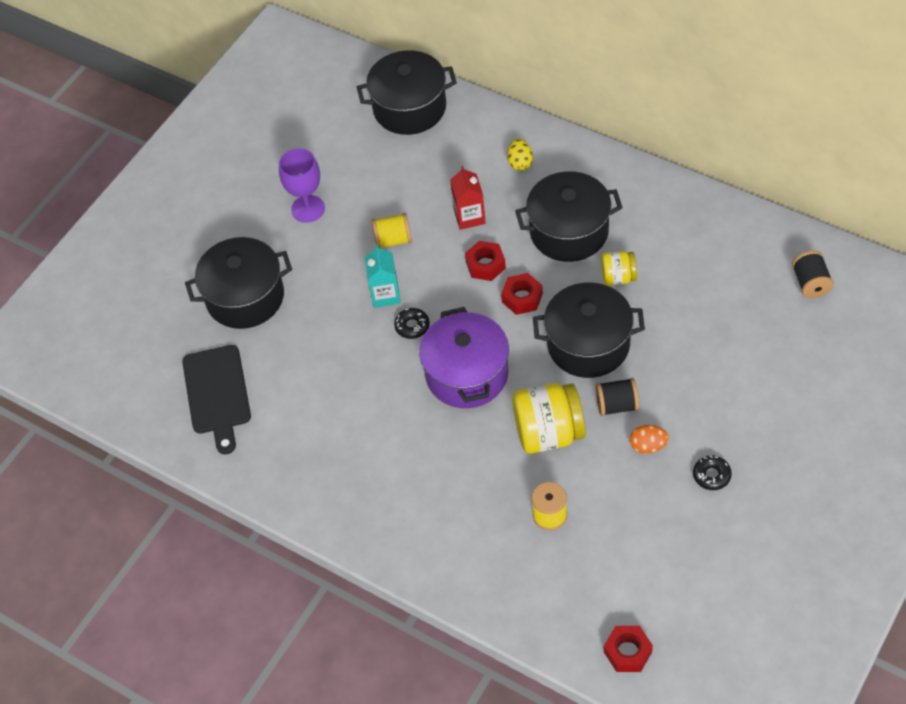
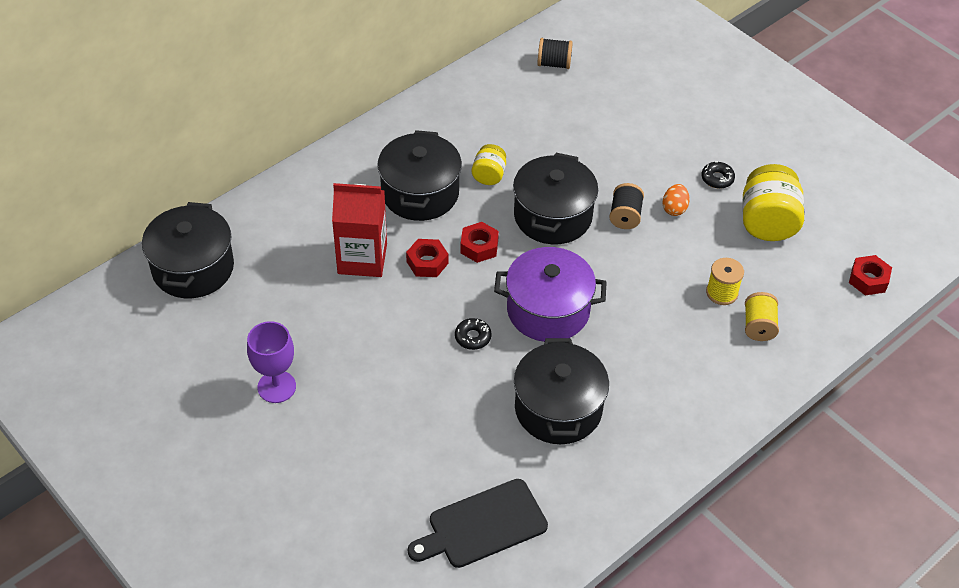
camera: 80 degrees left, 5 degrees down
(217, 394) = (482, 526): black cutting board -> black cutting board turned 150 degrees clockwise
(245, 297) = (366, 471): black pot -> black pot (558, 409)
(385, 295) = (424, 349): turquoise carton -> none
(393, 240) = (358, 325): yellow spool -> yellow spool (758, 326)
(469, 217) = (362, 259): red carton -> red carton, size x1.61
(520, 163) = (318, 204): yellow egg -> none
(548, 433) = (636, 270): yellow jar -> yellow jar (767, 222)

